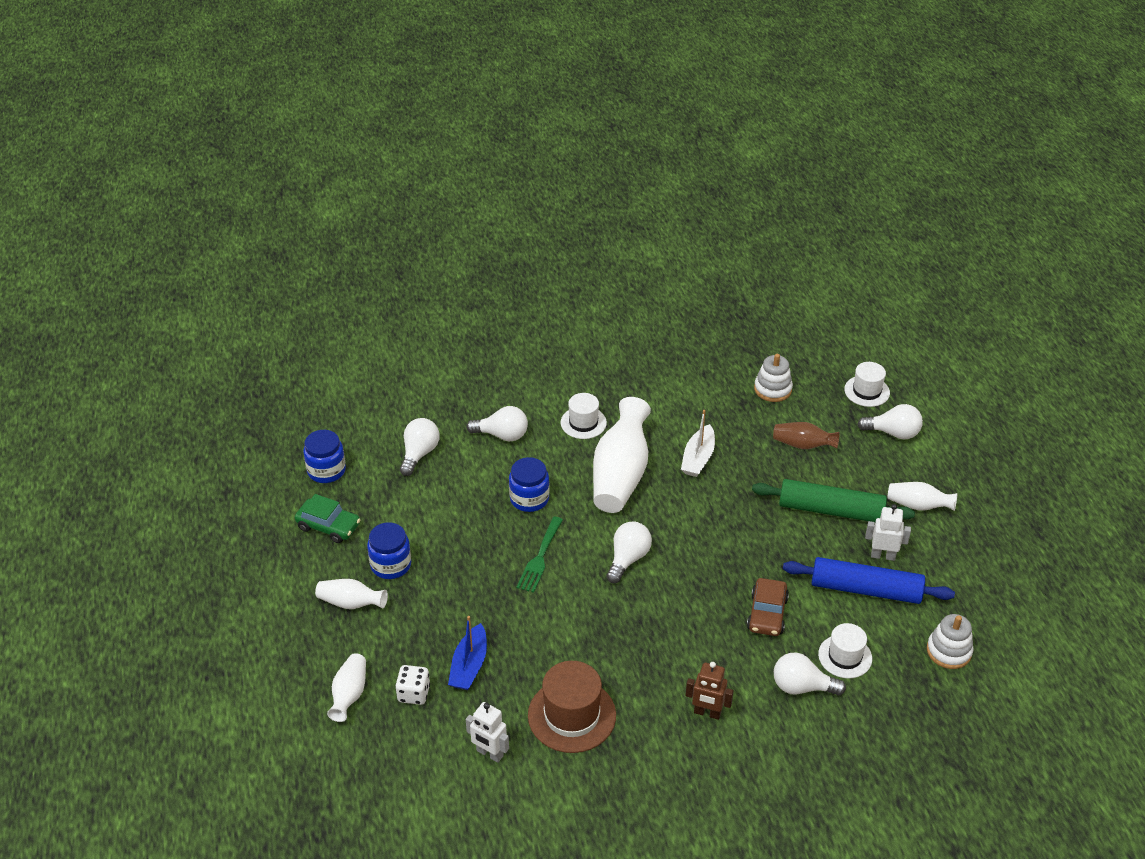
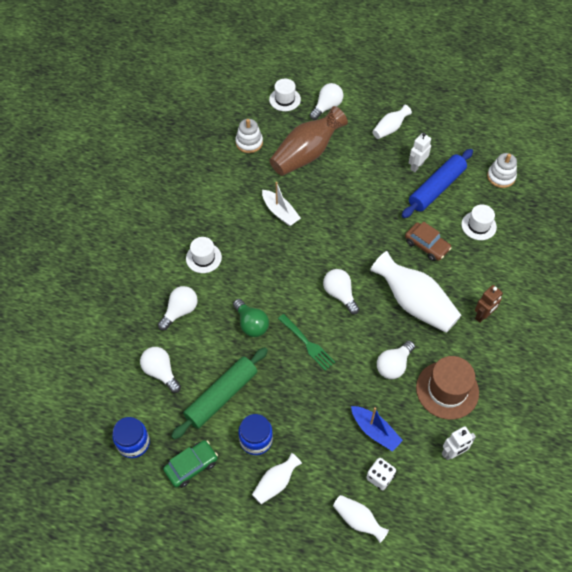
camera: 60 degrees left, 15 degrees up
(529, 499) = (251, 324): blue jar -> green light bulb
(620, 475) = (265, 261): white vase -> white vase (414, 303)
(802, 687) = (489, 258): white light bulb -> white light bulb (393, 365)
(803, 445) = (306, 154): brown vase -> brown vase, size x1.92
(830, 510) = (367, 170): green rolling pin -> green rolling pin (221, 396)

